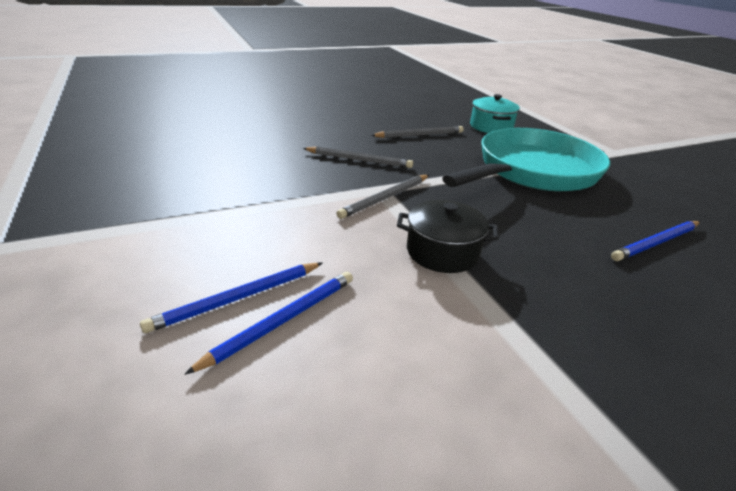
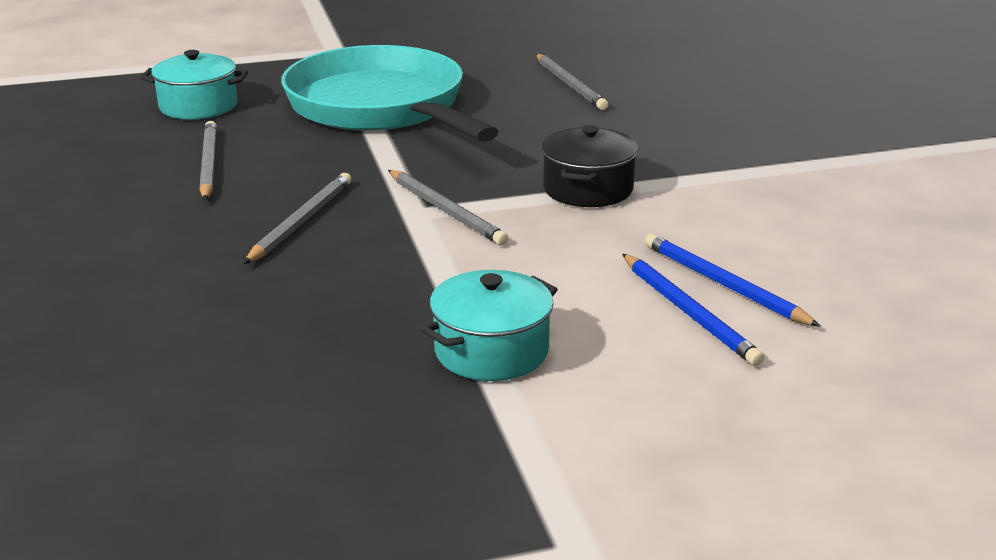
camera: 80 degrees left, 5 degrees down
(204, 218) = (491, 351): none -> turquoise pot
(656, 243) = (570, 85): blue pencil -> grey pencil

